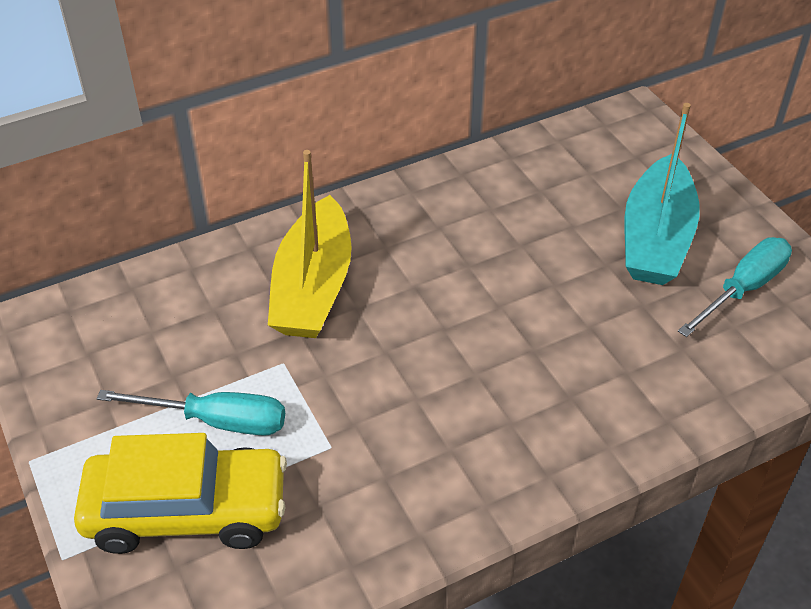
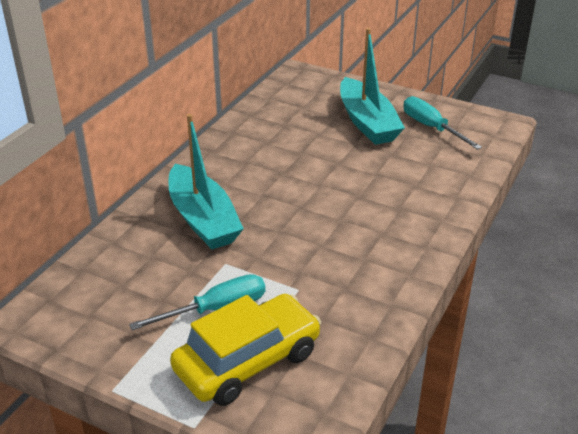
camera: 35 degrees left, 10 degrees down
(313, 287) = (203, 219): yellow boat -> turquoise boat
(743, 289) = (431, 127): turquoise screwdriver -> turquoise screwdriver turned 45 degrees counterclockwise

